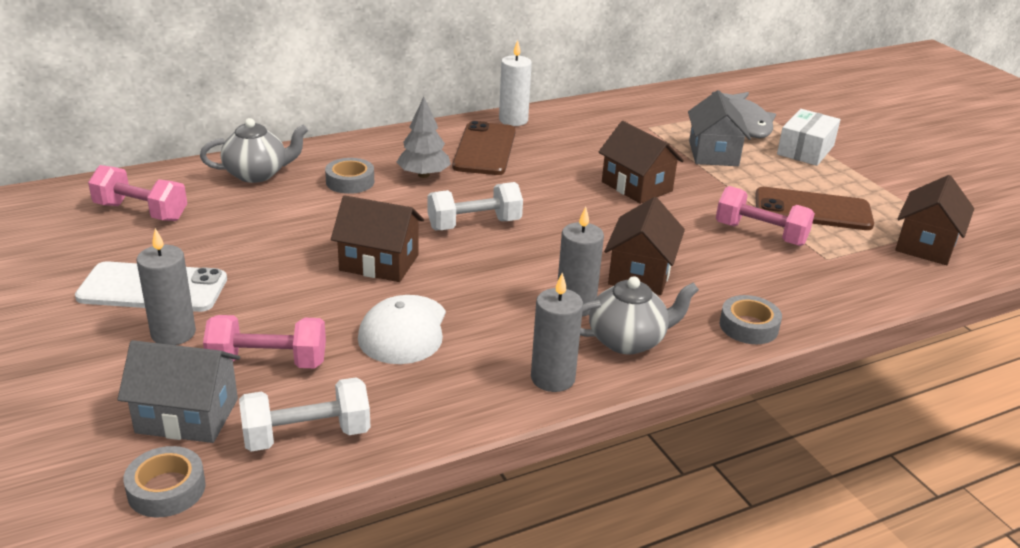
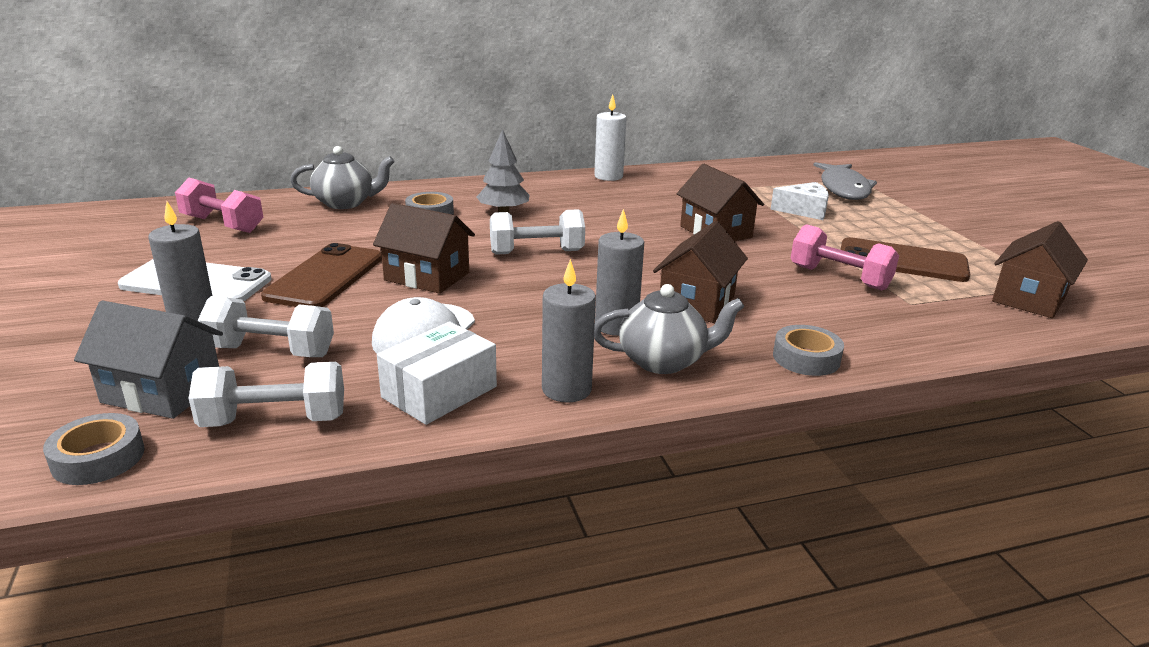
camera: 10 degrees right, 5 degrees down
(268, 362) = (271, 351): pink dumbbell -> white dumbbell
(485, 149) = (571, 196): brown phone -> brown phone (325, 277)
(713, 153) = (804, 210): grey house -> white cheese
(805, 150) = (904, 213): white box -> white box (439, 392)

